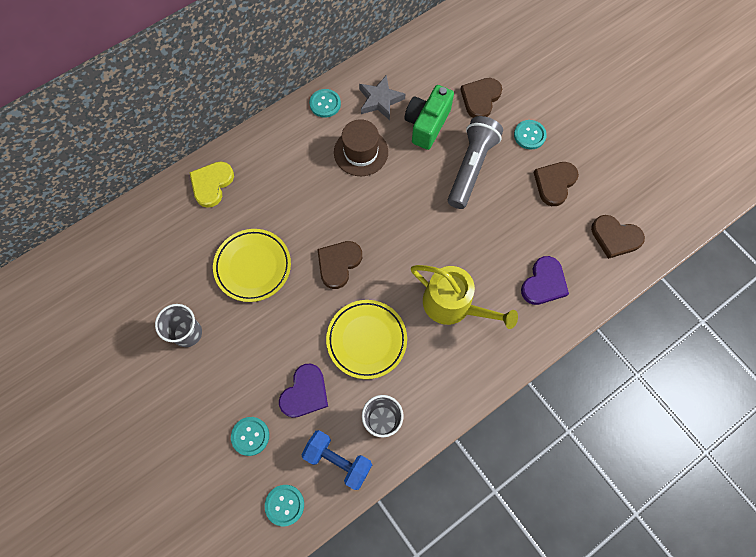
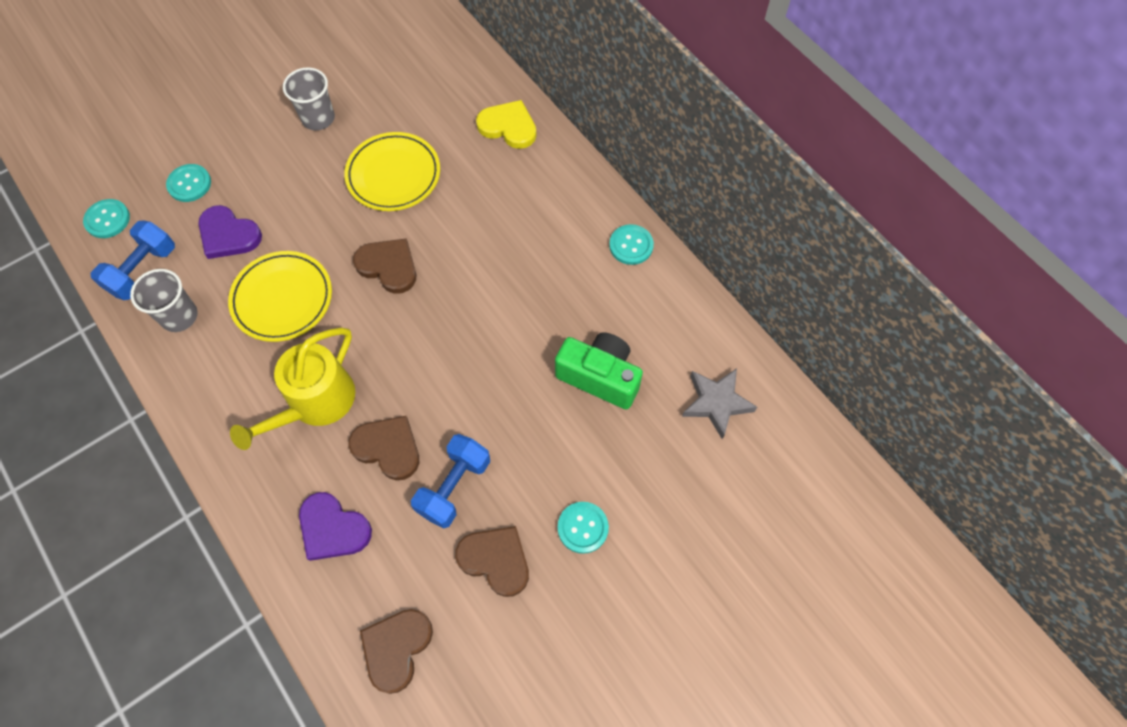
camera: 90 degrees right, 5 degrees down
(361, 152) = (553, 290): brown hat -> none
(380, 100) = (640, 314): grey star -> grey star (716, 403)
(471, 168) = (525, 436): grey flashlight -> none
(480, 98) = (649, 456): brown heart -> brown heart (388, 448)
(509, 209) = (454, 487): none -> blue dumbbell

